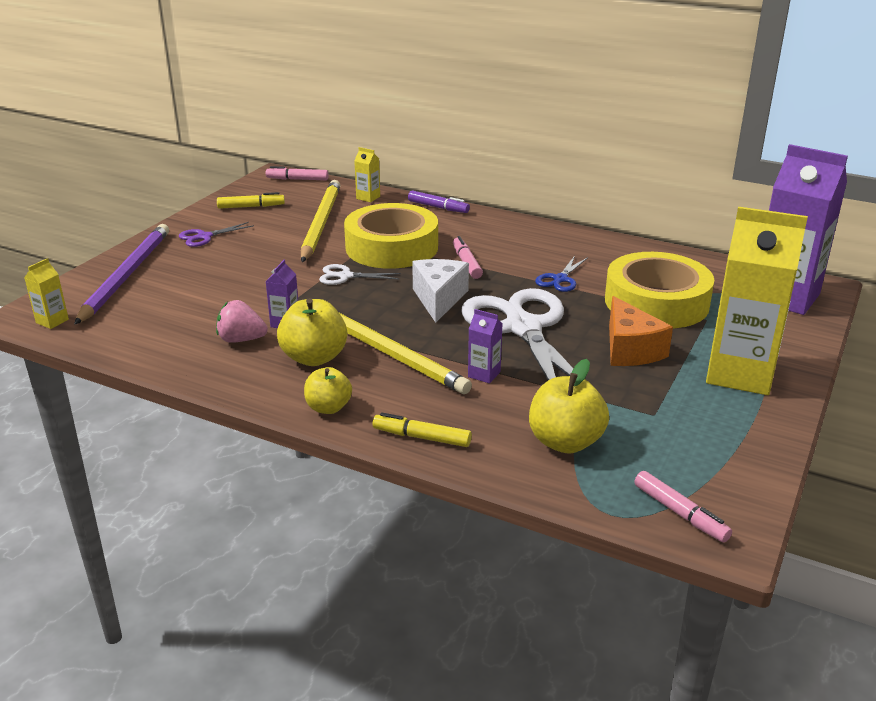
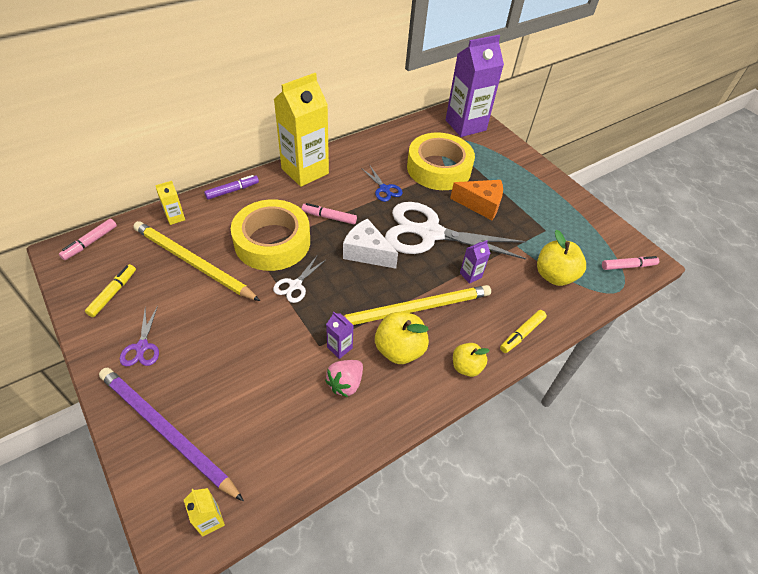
camera: 65 degrees left, 20 degrees up
(740, 374) = (526, 181): yellow carton -> yellow carton (305, 171)

